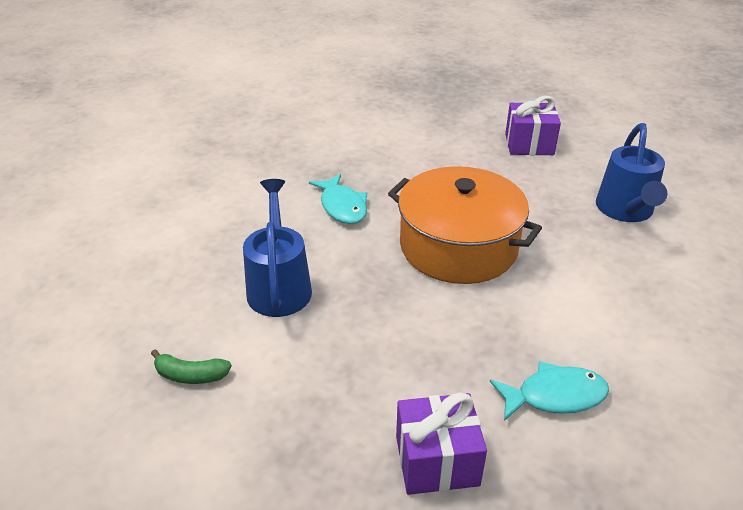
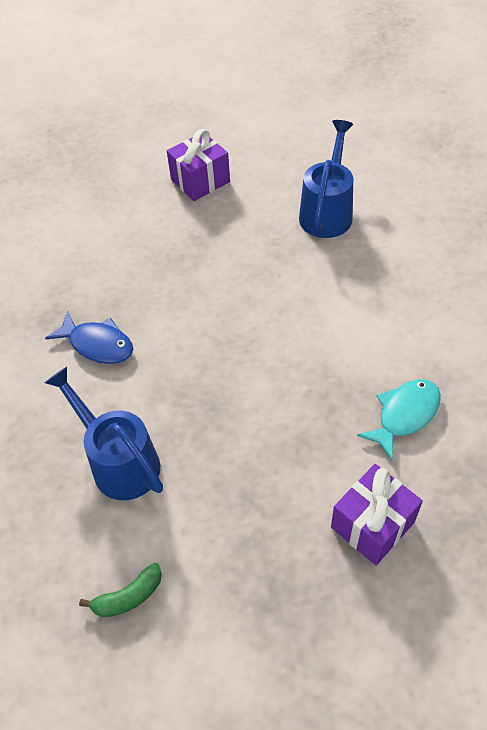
camera: 35 degrees left, 15 degrees up
(342, 206) = (97, 344): turquoise fish -> blue fish
(458, 246) = (231, 325): orange pot -> none
(625, 211) = (327, 211): blue watering can -> blue watering can turned 135 degrees counterclockwise

